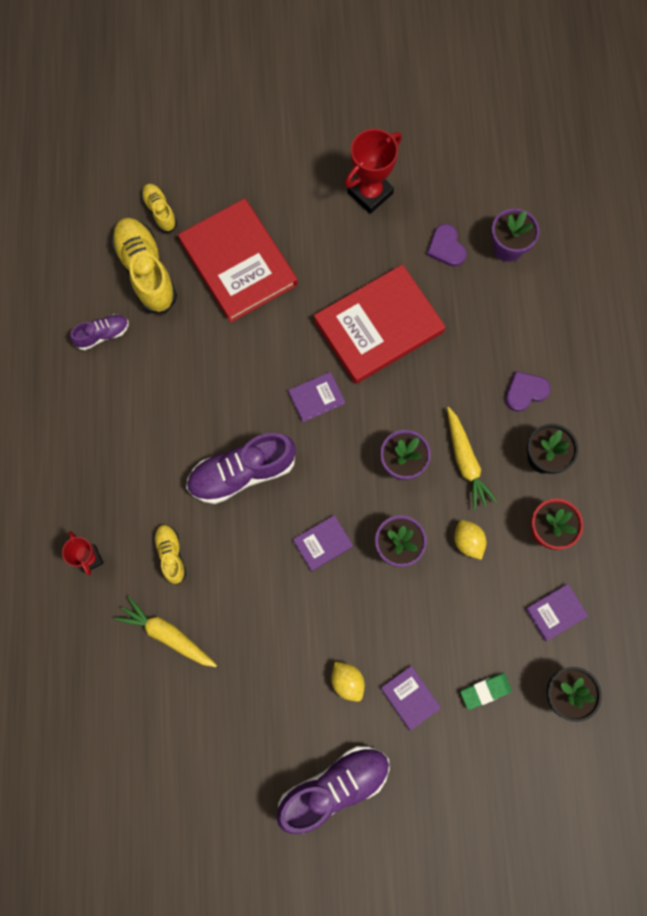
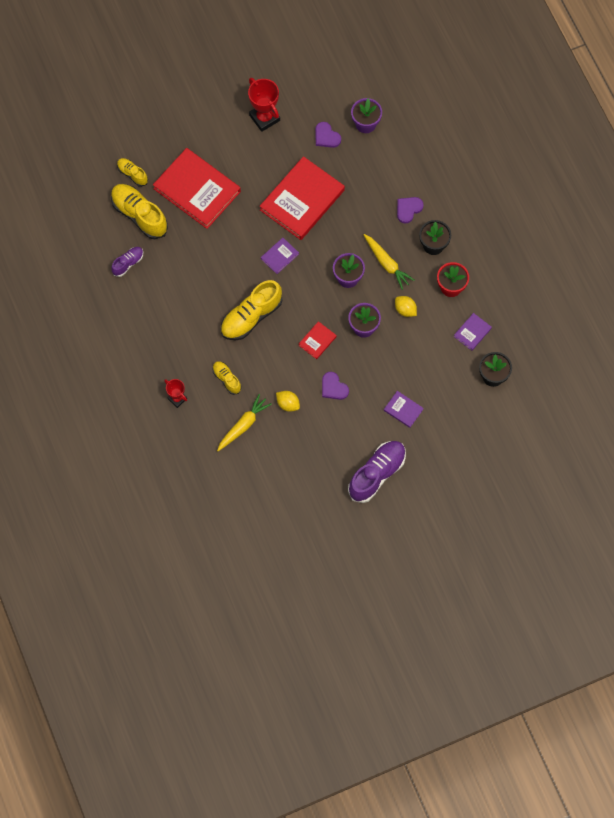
camera: 20 degrees left, 5 degrees down
(167, 634) = (243, 425): yellow carrot -> yellow carrot turned 120 degrees clockwise
(242, 473) = (251, 317): purple shoe -> yellow shoe
(320, 624) = (333, 387): none -> purple heart
(323, 543) = (317, 341): purple book -> red book
(347, 681) = (362, 414): yellow lemon -> yellow lemon (288, 404)
(370, 193) = (264, 118): red trophy -> red trophy turned 60 degrees counterclockwise
(485, 691) = (446, 391): green eraser -> none

